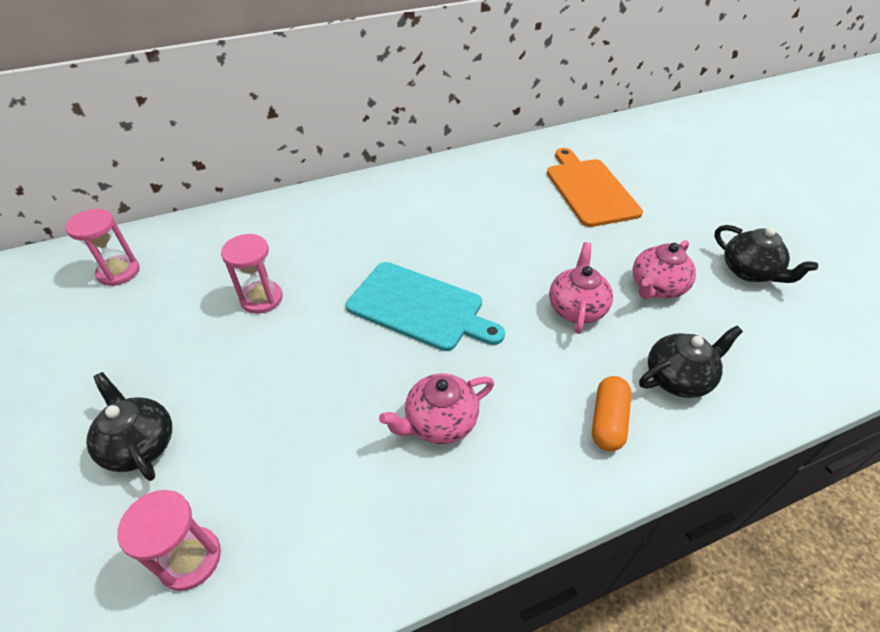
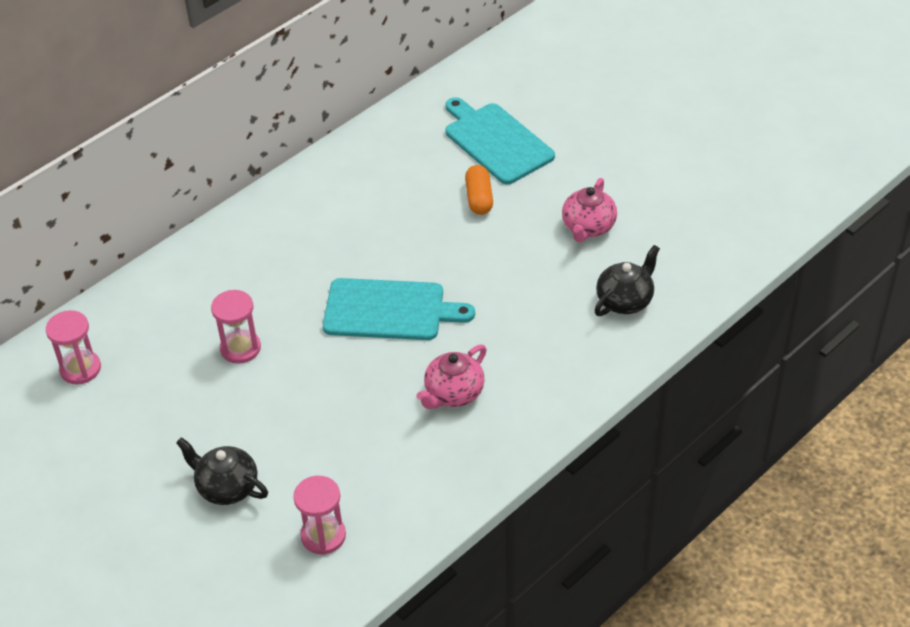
camera: 20 degrees left, 0 degrees up
(576, 308) = (526, 268): pink teapot -> none
(590, 189) = (496, 141): orange cutting board -> turquoise cutting board
(608, 421) = (581, 350): orange capsule -> orange capsule (479, 198)
(749, 271) = (663, 187): black teapot -> none

